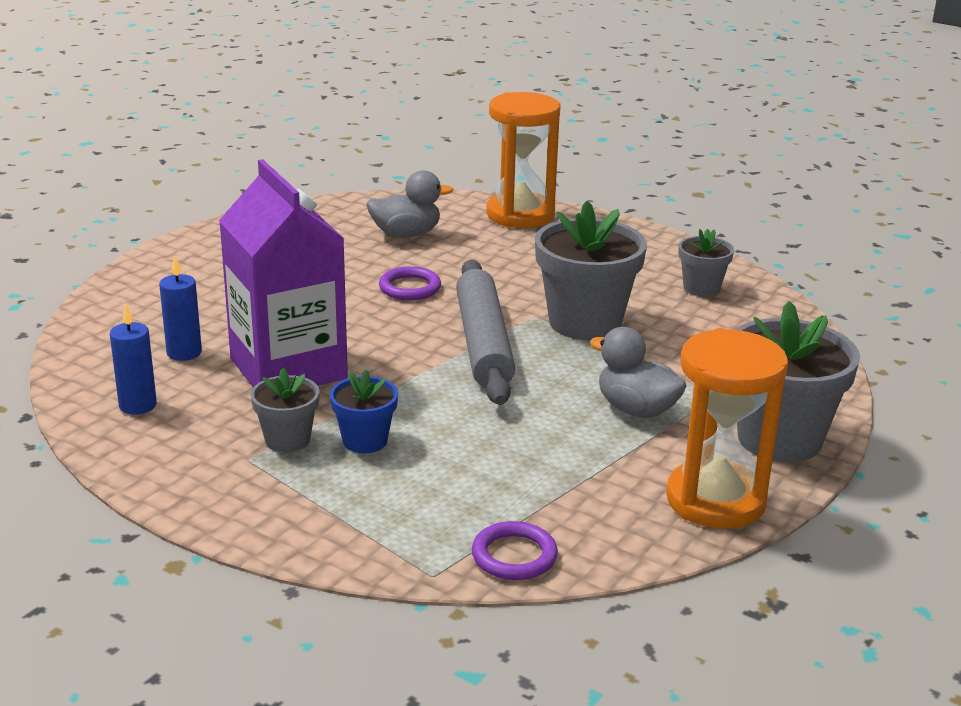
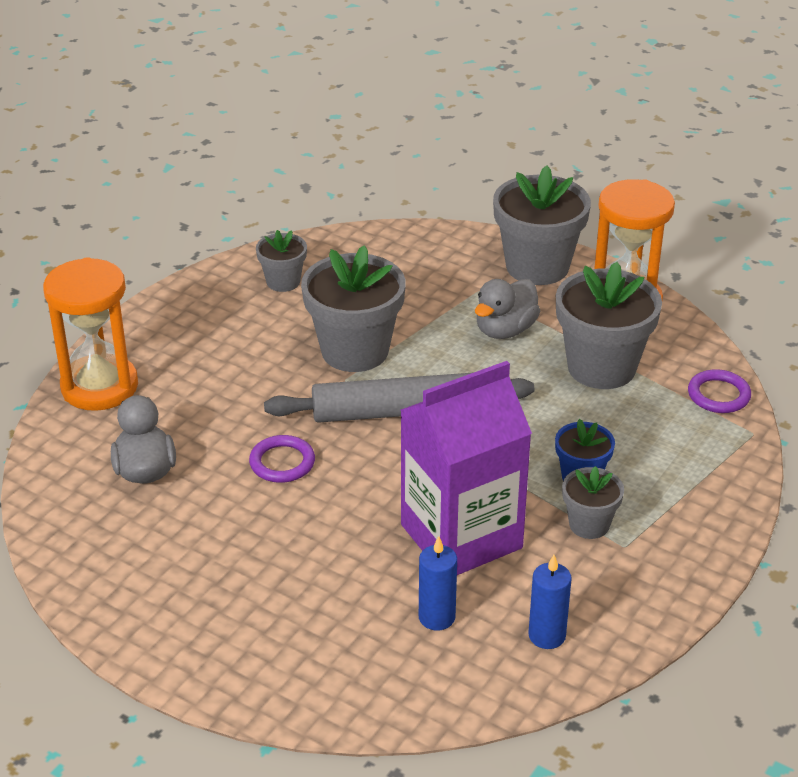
camera: 90 degrees left, 10 degrees up
(568, 470) = (601, 367): none -> grey flower pot

